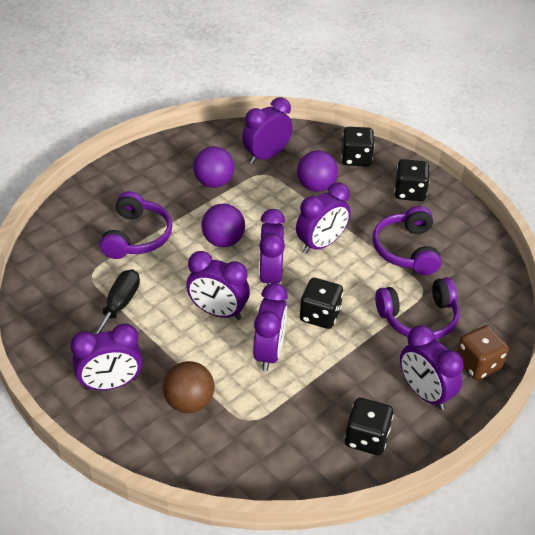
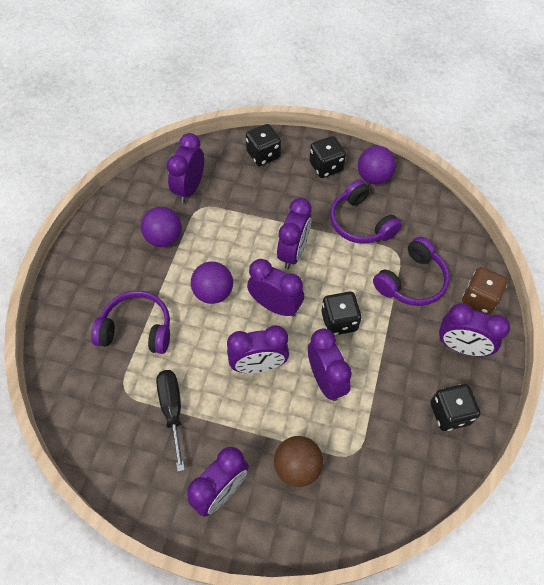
camera: 30 degrees left, 15 degrees up
(137, 236) = (137, 329): purple headphones -> purple headphones turned 60 degrees counterclockwise
(270, 276) = (275, 306): purple clock -> purple clock turned 150 degrees clockwise
(316, 186) = (251, 198): purple ball -> purple ball (373, 177)

